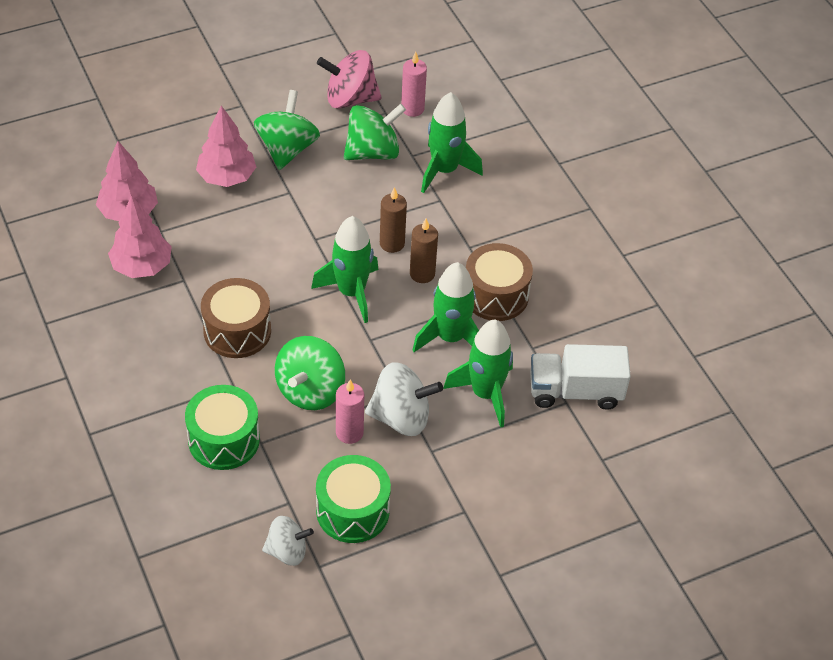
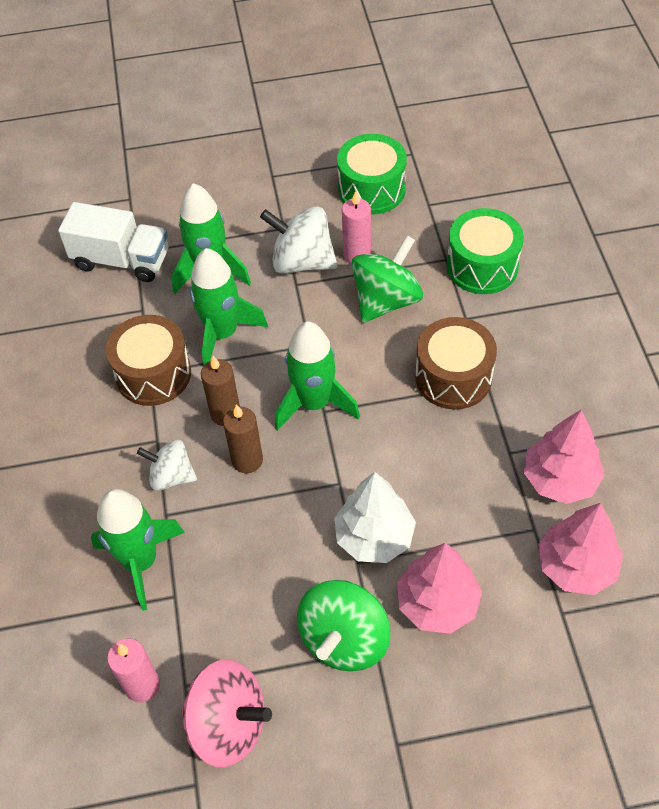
camera: 160 degrees left, 5 degrees up
(280, 208) = (374, 537): none -> white tree
(287, 551) = (437, 167): white spinning top -> white spinning top (171, 476)
(373, 152) = (226, 611): green spinning top -> none

